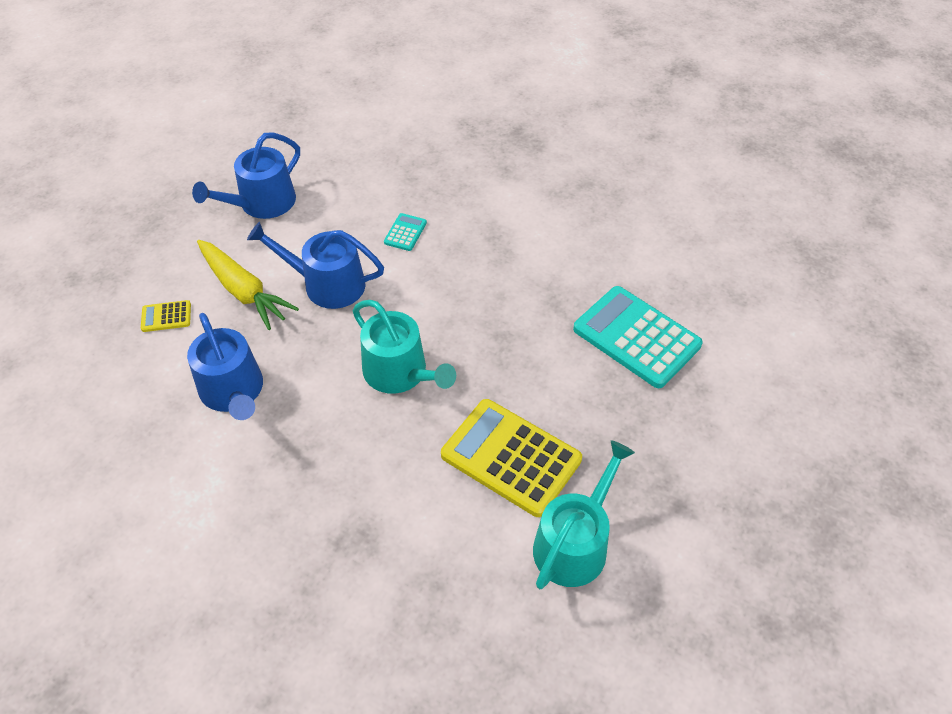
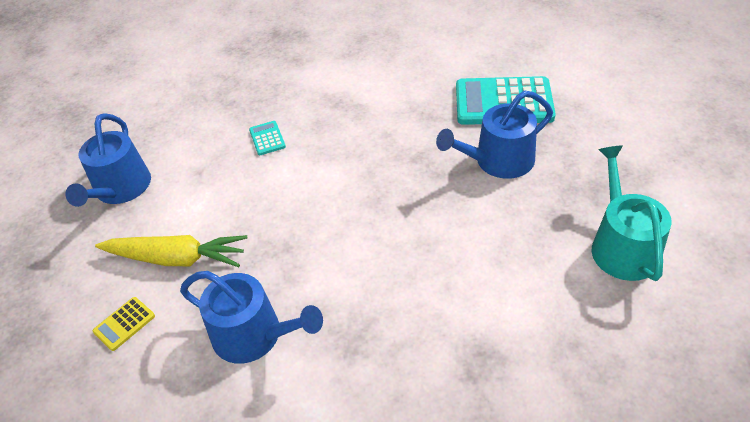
camera: 35 degrees left, 5 degrees down
(326, 284) = (244, 209): blue watering can -> blue watering can (498, 161)
(400, 373) = (374, 228): turquoise watering can -> none
(511, 457) = (517, 225): yellow calculator -> none

